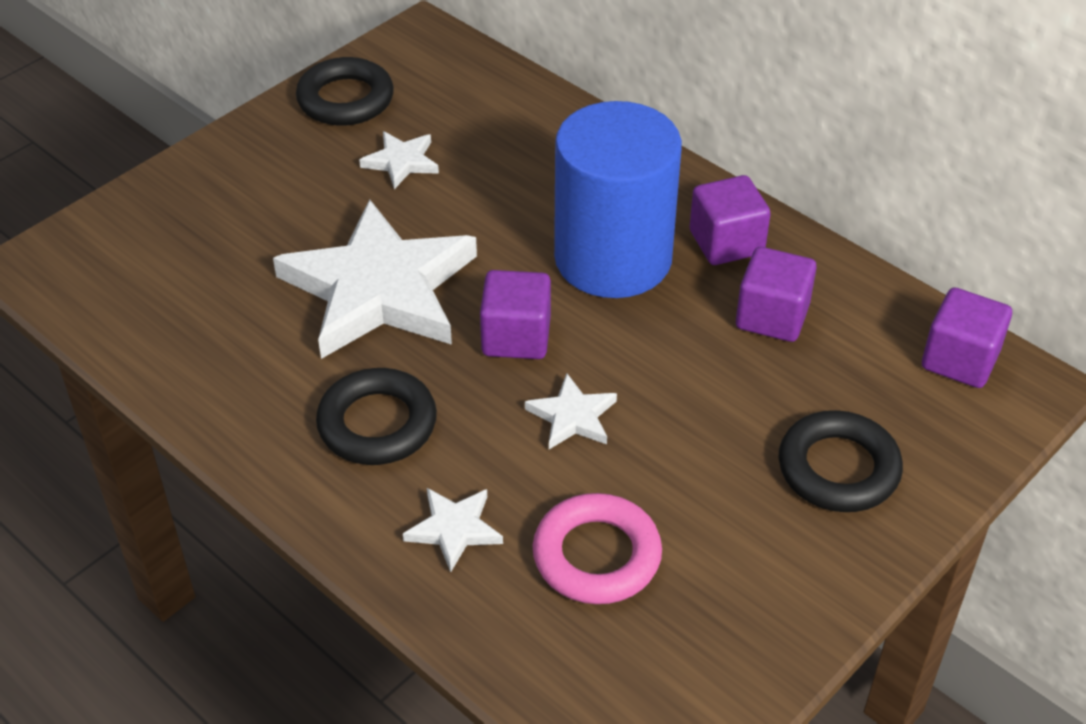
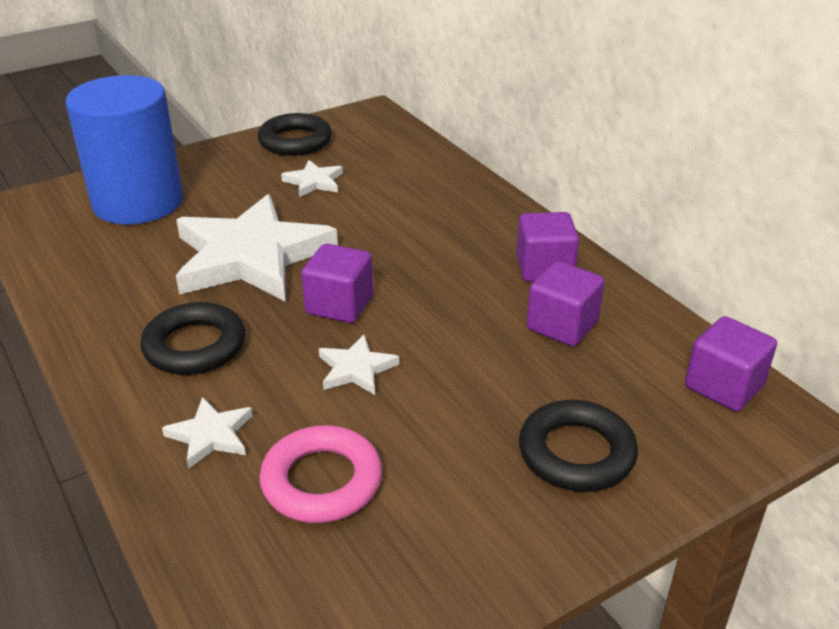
camera: 15 degrees right, 10 degrees down
(613, 258) = (445, 265): blue cylinder -> blue cylinder (138, 202)

